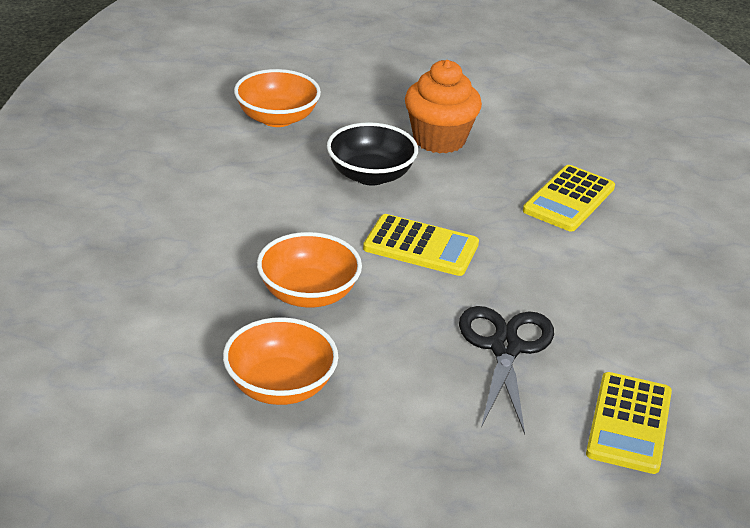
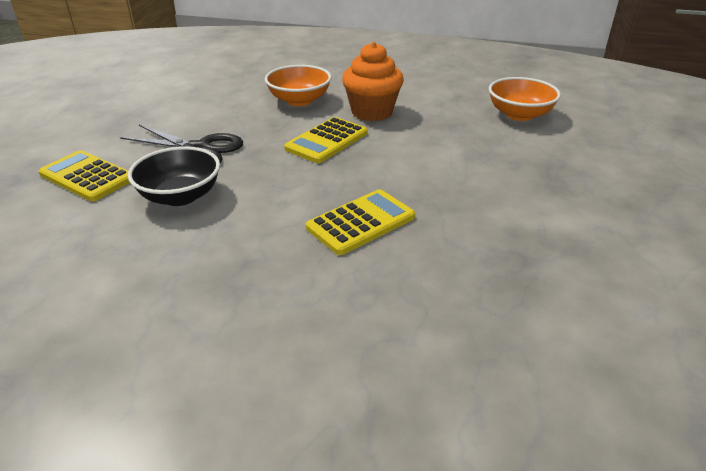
camera: 110 degrees right, 0 degrees up
(280, 386) = (228, 85): orange bowl -> none
(370, 175) = (428, 137): black bowl -> black bowl (180, 196)
(439, 139) = (481, 176): orange cupcake -> orange cupcake (372, 112)
(569, 199) = (361, 222): yellow calculator -> yellow calculator turned 90 degrees clockwise

